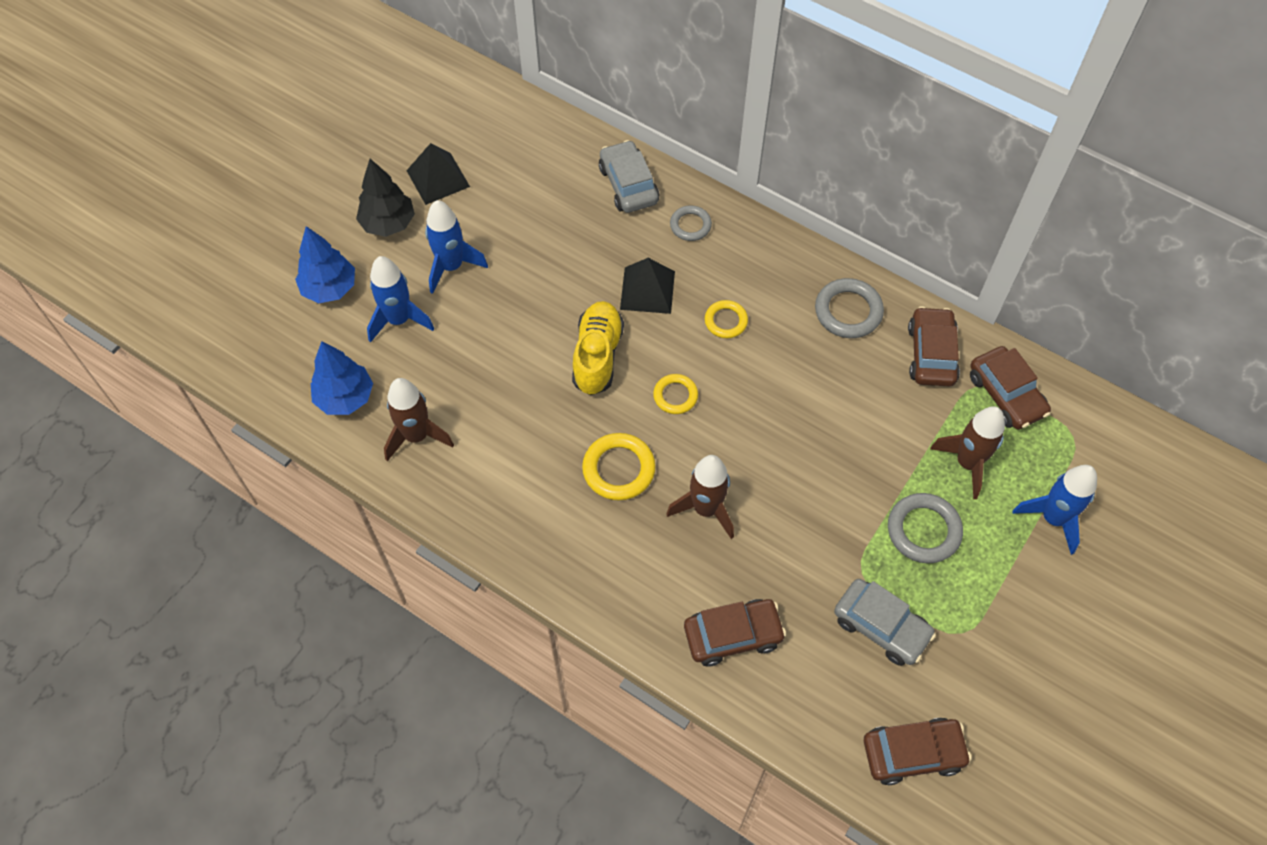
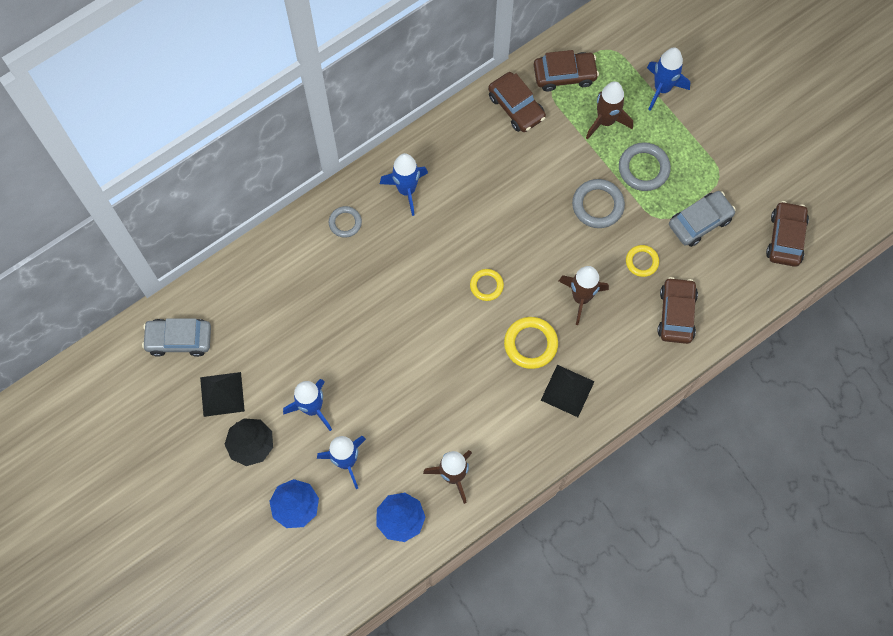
camera: 70 degrees left, 10 degrees up
(597, 356) = (433, 327): yellow shoe -> none
(628, 185) = (289, 253): grey car -> grey car (179, 339)
(647, 290) = (390, 273): black pyramid -> black pyramid (567, 390)
(726, 321) = (438, 229): yellow ring -> yellow ring (642, 262)
(761, 272) = (406, 190): none -> blue rocket
(848, 311) = (462, 145): grey ring -> grey ring (597, 205)
(931, 354) = (516, 107): brown car -> brown car turned 150 degrees counterclockwise

